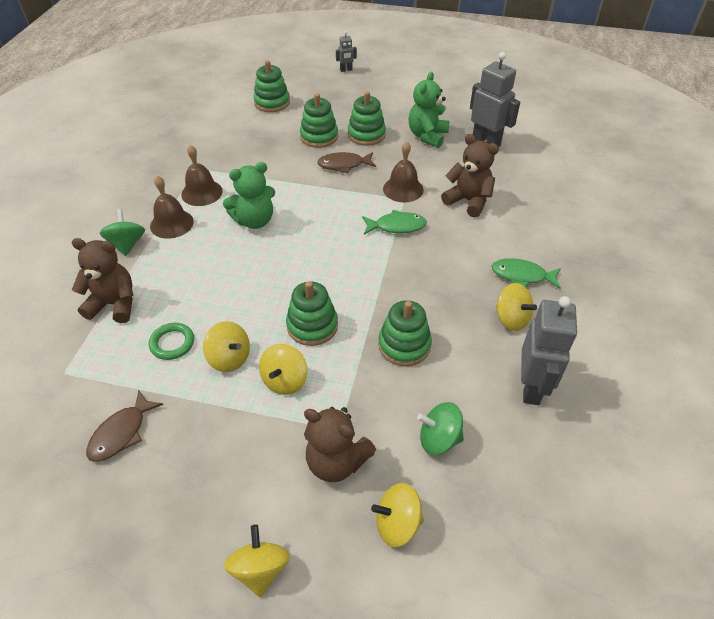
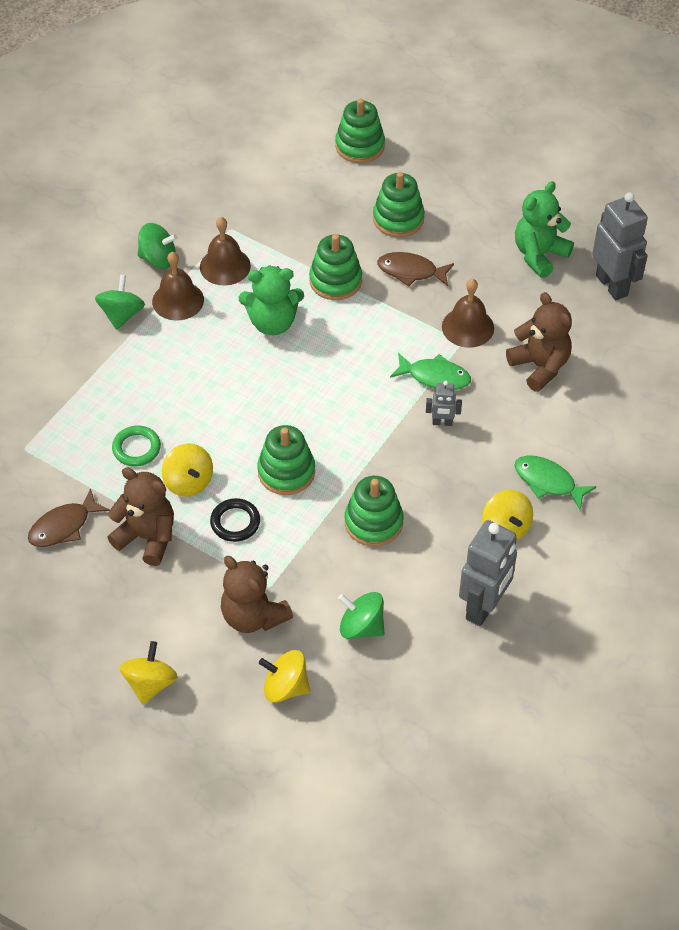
camera: 20 degrees right, 5 degrees up
(114, 304) = (90, 386): brown teddy bear -> brown teddy bear (147, 537)
(146, 200) = (158, 259): none -> green spinning top
(285, 380) = (235, 522): yellow spinning top -> black ring
(346, 70) = (483, 112): grey robot -> grey robot (442, 423)
(366, 135) = (460, 232): green stacking toy -> green stacking toy (335, 281)

